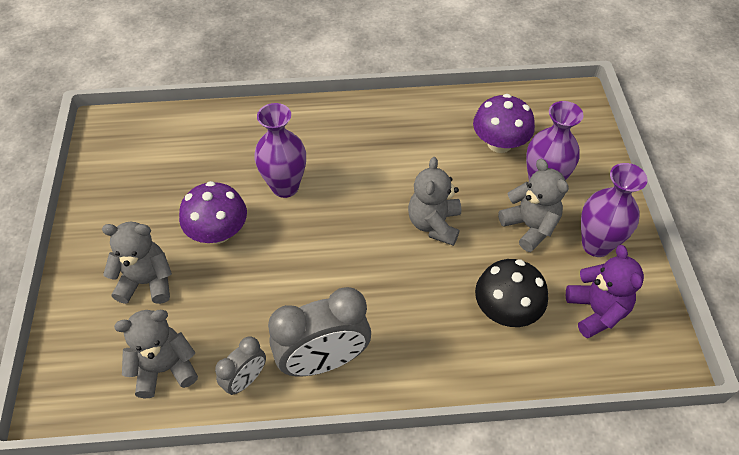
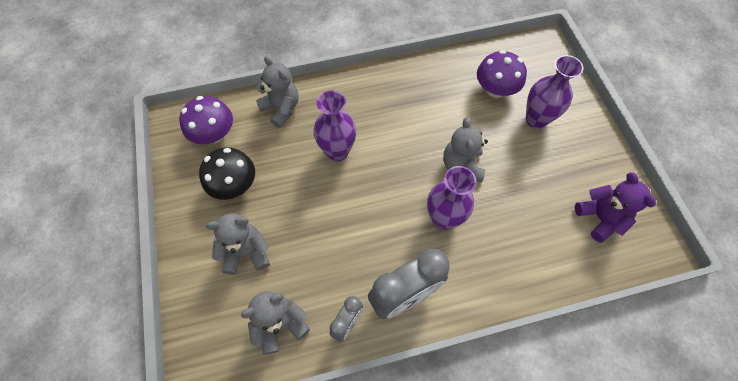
camera: 10 degrees left, 10 degrees up
(218, 232) = (293, 199): purple mushroom -> purple mushroom (214, 134)
(506, 310) = (533, 229): black mushroom -> black mushroom (234, 185)
(530, 226) = (534, 156): grey teddy bear -> grey teddy bear (281, 108)
(596, 245) = (587, 163): purple vase -> purple vase (443, 219)

